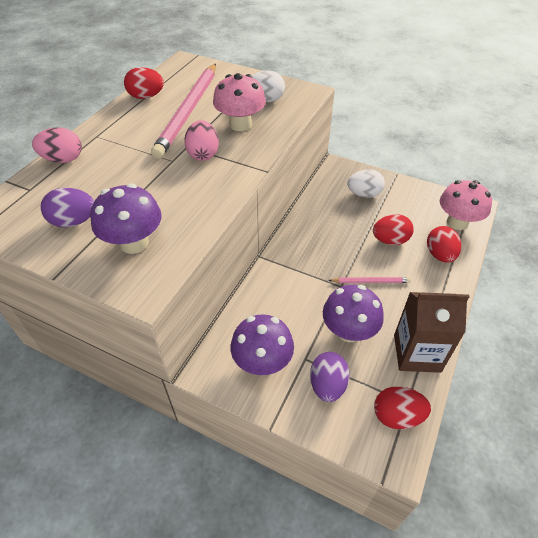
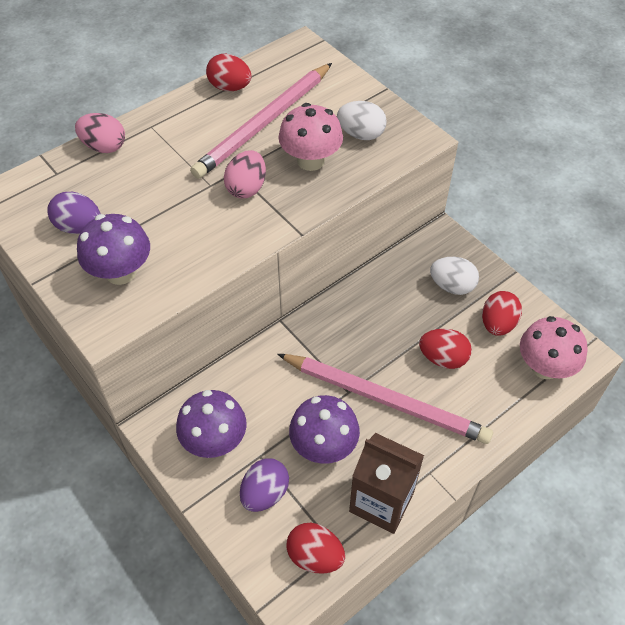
camera: 25 degrees right, 5 degrees up
(370, 281) = (385, 400): pink pencil -> pink pencil, size x2.26
(439, 255) = (491, 400): red egg -> red egg (497, 324)

